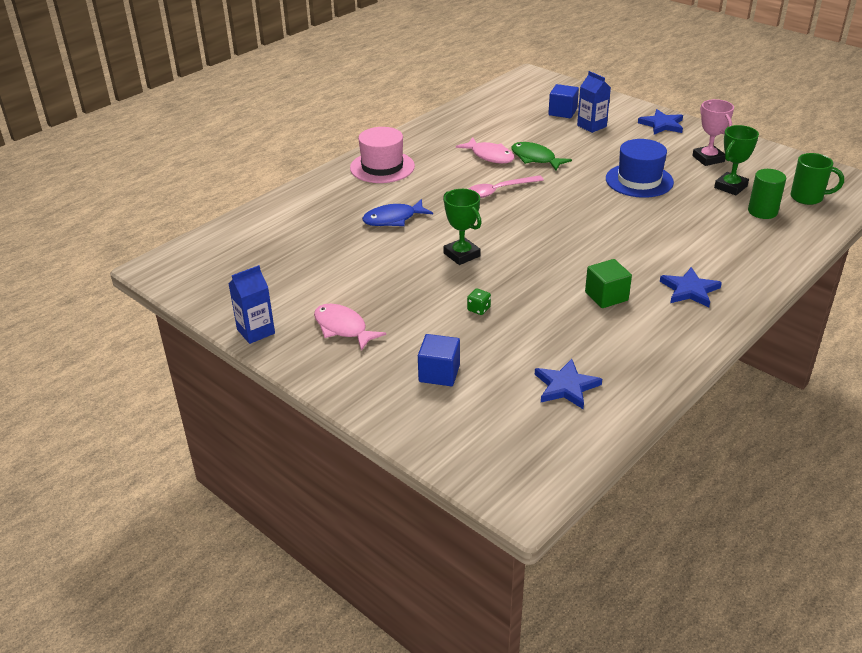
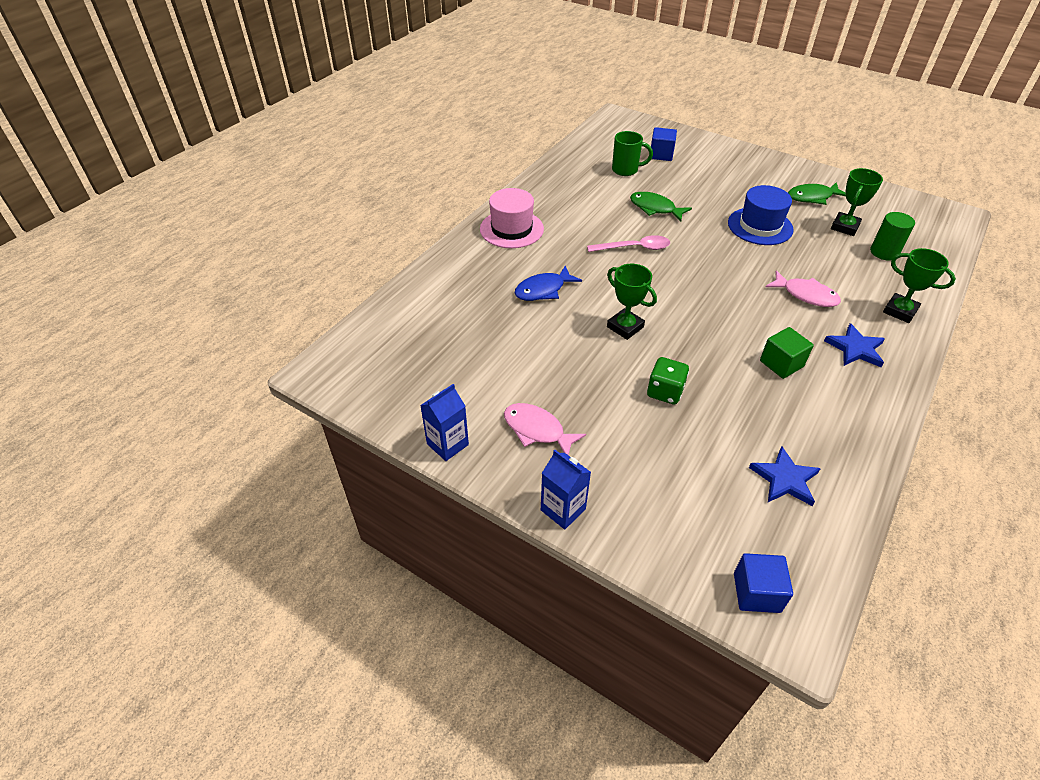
camera: 10 degrees left, 10 degrees up
(439, 373) = (654, 477): blue cube -> blue cube (756, 592)
(478, 309) = (665, 392): green dice -> green dice, size x1.72
(490, 156) = (611, 208): pink fish -> pink fish (806, 295)
(499, 191) = (634, 248): pink spoon -> pink spoon turned 150 degrees counterclockwise
(591, 126) = (693, 168): blue carton -> blue carton (563, 509)
(662, 125) = (756, 162): blue star -> none
(708, 159) = (812, 197): pink trophy -> green fish
(753, 263) = (900, 311): none -> green trophy
(808, 198) = (917, 233): green mug -> green mug (626, 170)

